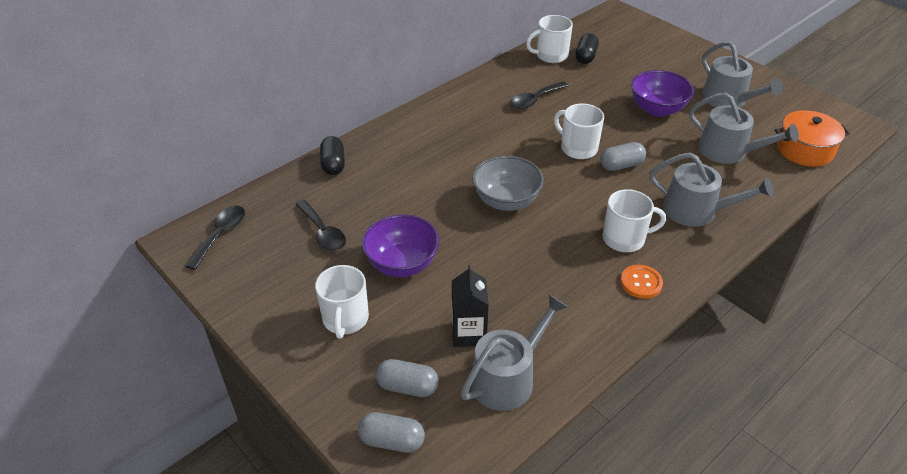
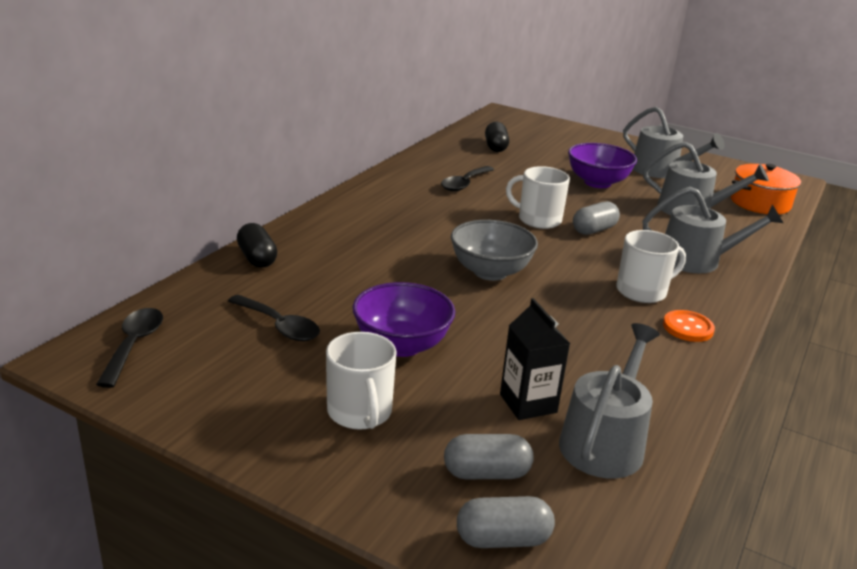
camera: 20 degrees left, 15 degrees down
(551, 55) = (458, 148): white mug -> none

